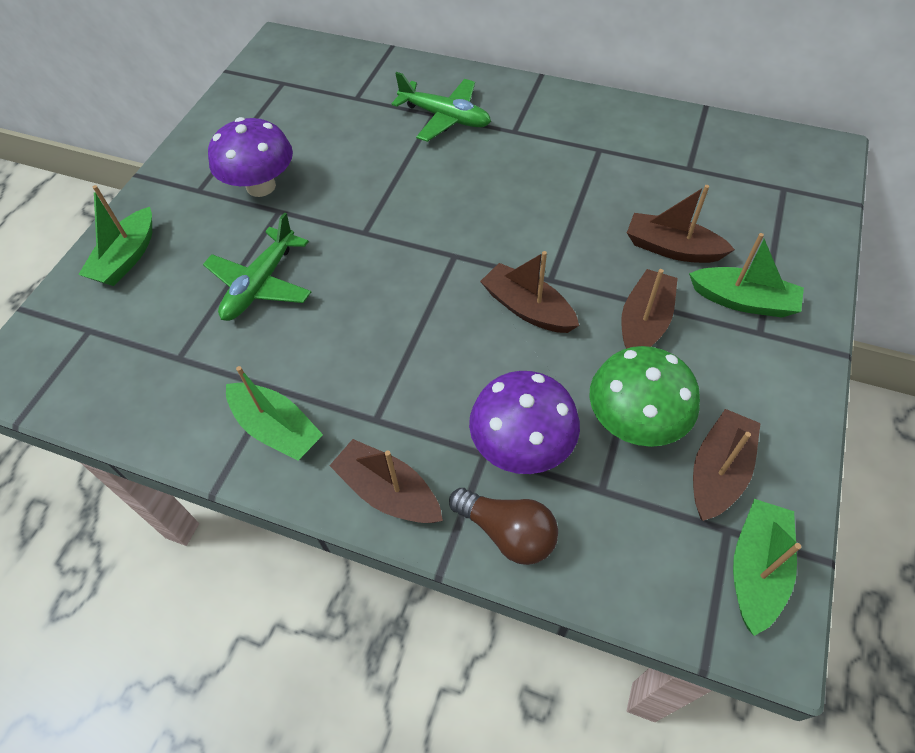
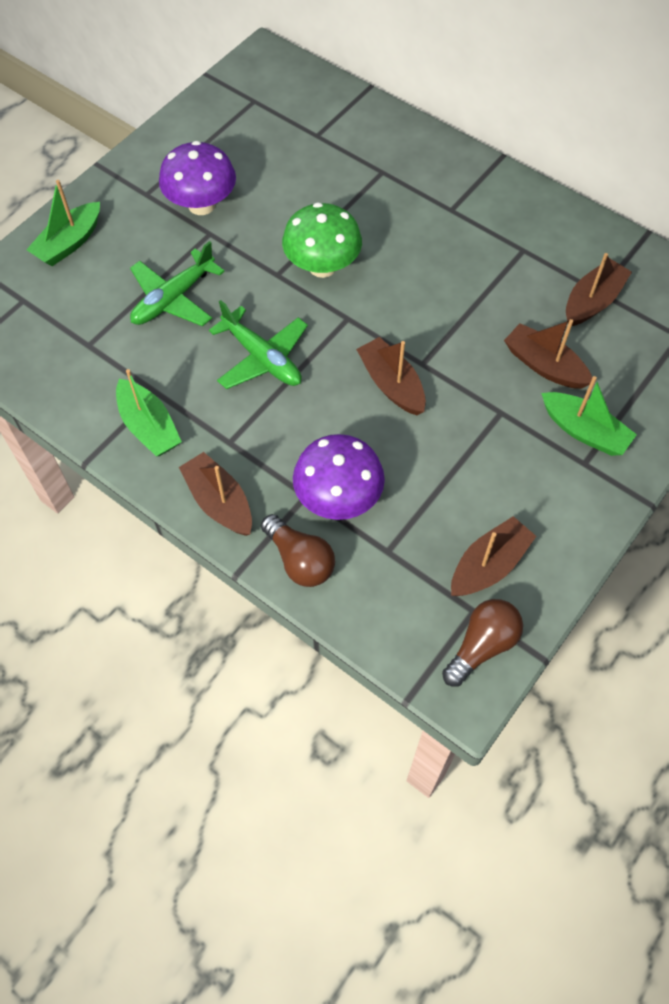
camera: 15 degrees right, 5 degrees up
(445, 117) = (392, 178): green plane -> green plane (262, 358)
(634, 421) = (439, 505): green mushroom -> green mushroom (322, 266)
(644, 322) = (487, 425): brown boat -> brown boat (592, 301)
(756, 569) = (481, 646): green boat -> brown light bulb

